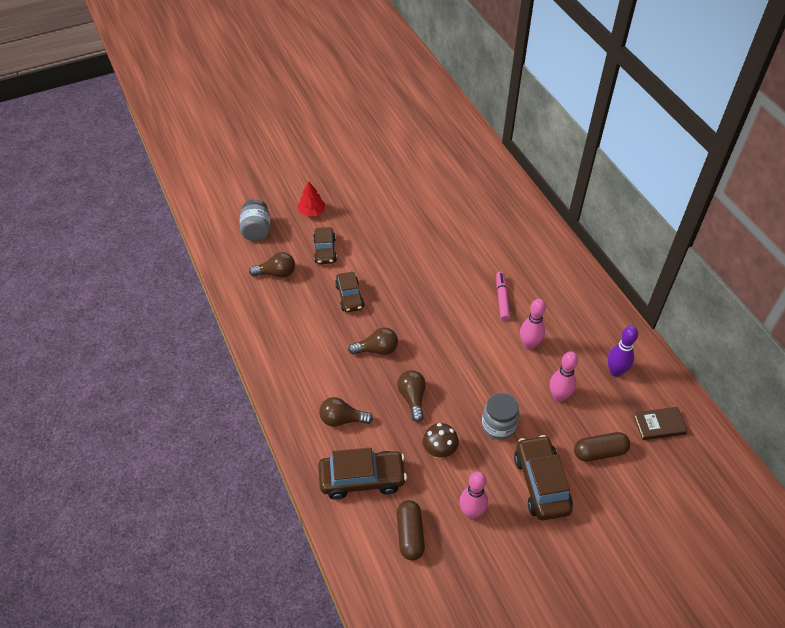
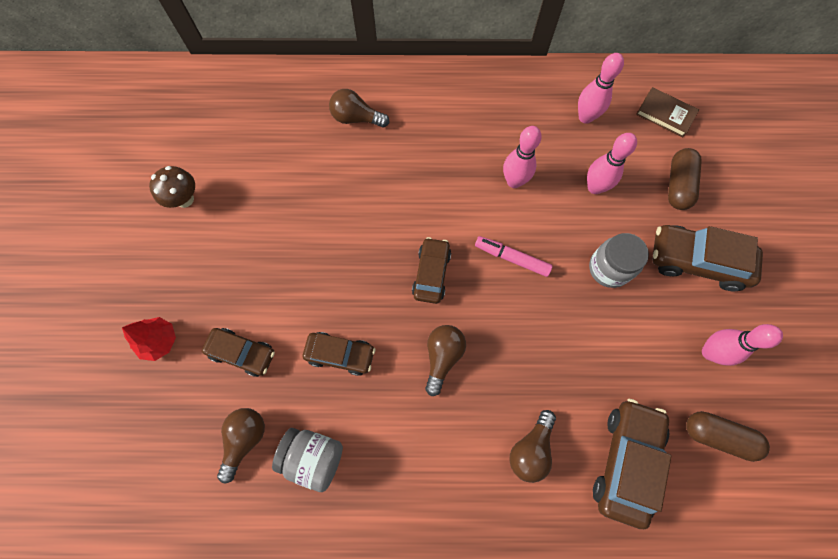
camera: 65 degrees left, 20 degrees up
(256, 230) = (145, 437): grey jar -> grey jar (313, 457)
(412, 398) = (534, 347): brown light bulb -> brown light bulb (356, 118)
(430, 322) = (431, 273): none -> brown car
(439, 451) = (619, 350): brown mushroom -> brown mushroom (184, 199)
(502, 299) = (435, 177): pink marker -> pink marker (512, 258)
(615, 371) = (585, 117): purple bowling pin -> pink bowling pin
(659, 425) = (665, 114): brown book -> brown book turned 75 degrees counterclockwise

